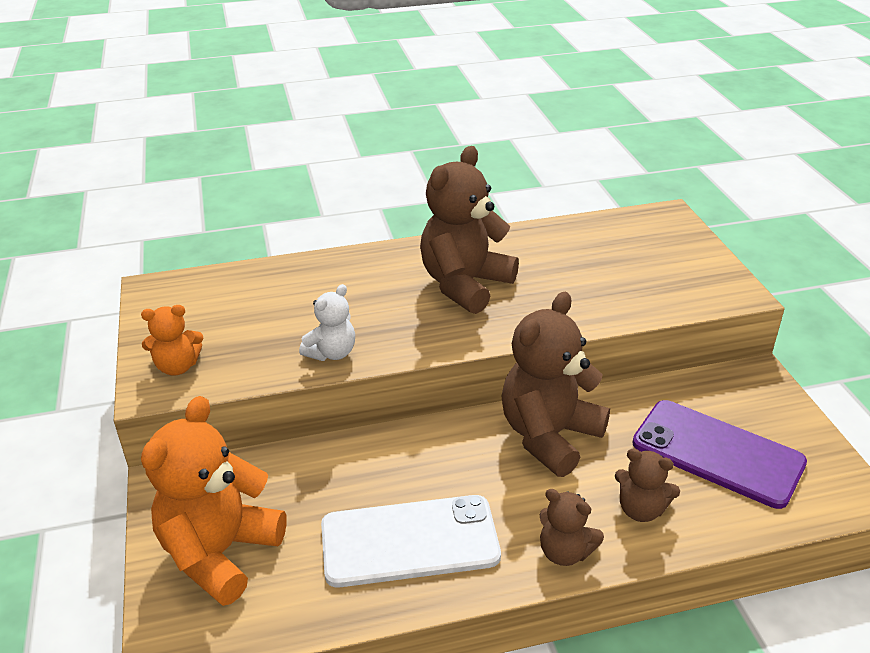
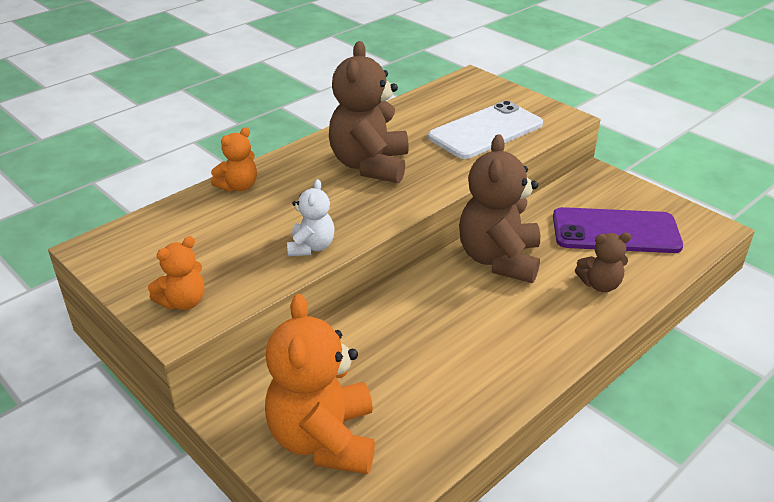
camera: 30 degrees left, 0 degrees up
(322, 268) = (238, 186): none -> orange teddy bear
(409, 541) = (465, 368): white phone -> white phone (486, 131)
(565, 552) = (576, 331): brown teddy bear -> none

